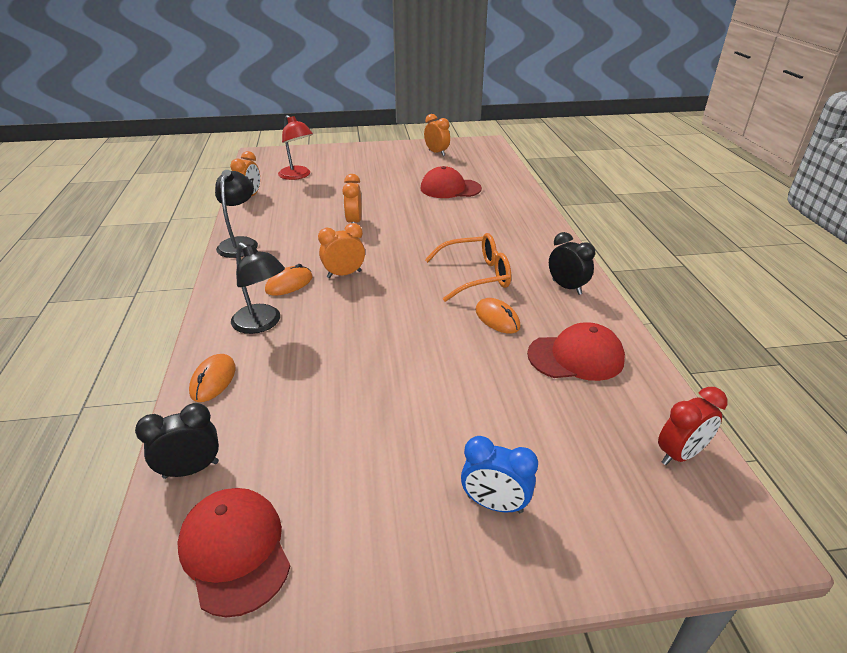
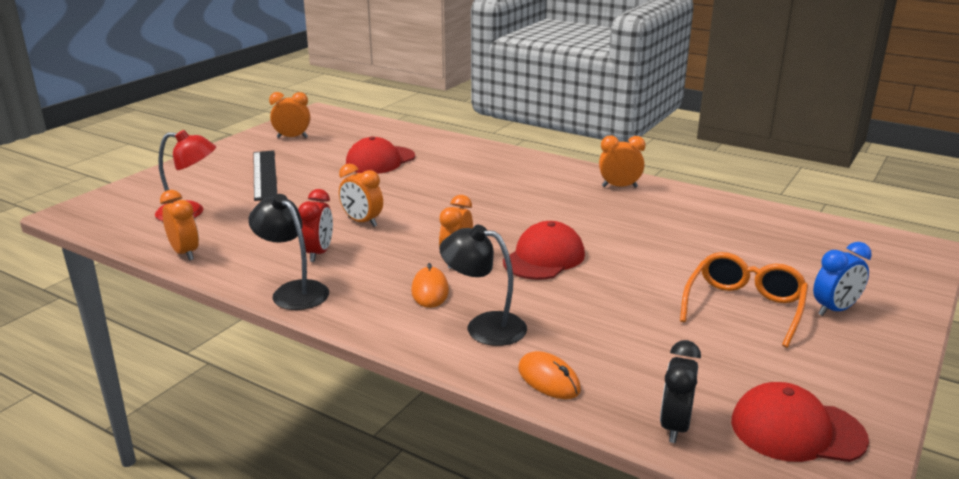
camera: 50 degrees left, 10 degrees down
(262, 324) = (484, 326): black lamp -> black lamp turned 150 degrees counterclockwise
(374, 170) = (265, 174): none -> black ruler
(475, 276) = (551, 209): orange glasses -> orange glasses (744, 307)
(497, 318) = (625, 226): orange mouse -> none
(566, 287) = (619, 187): black clock -> orange clock
(576, 357) = (710, 221): red cap -> red cap (544, 258)
(679, 454) = (842, 235): red clock -> red clock (318, 253)

